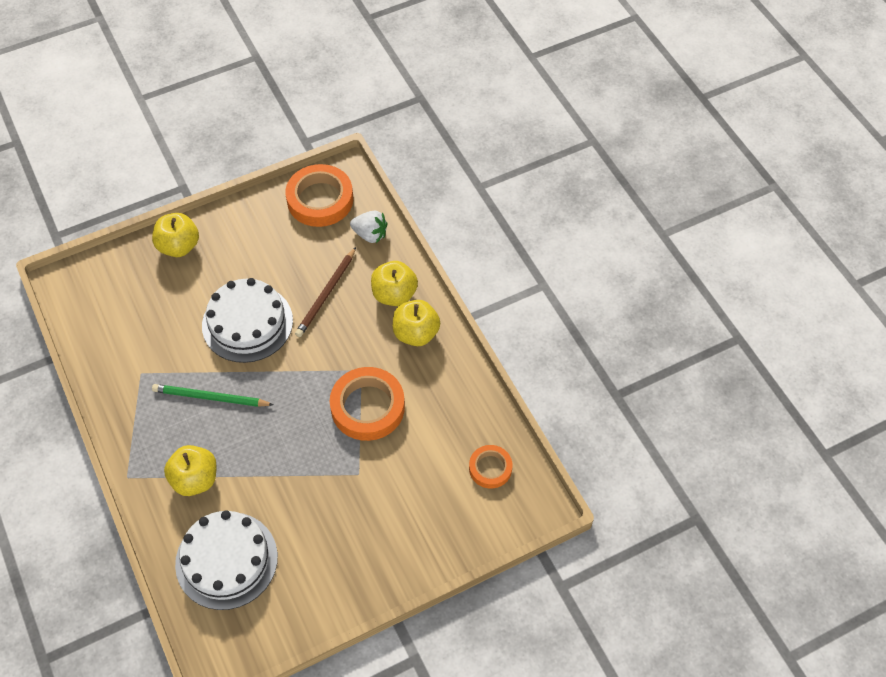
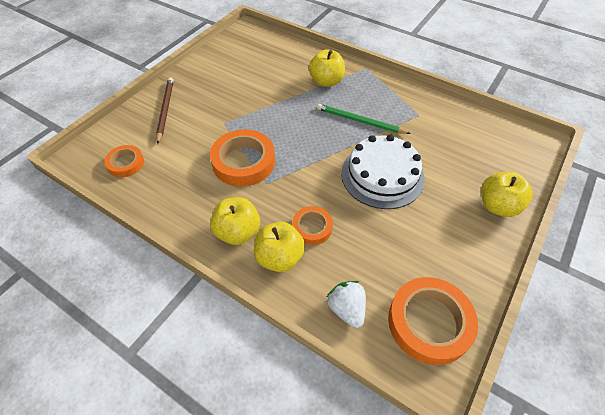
camera: 150 degrees right, 5 degrees down
(210, 397) = (360, 121): green pencil -> green pencil turned 135 degrees counterclockwise
(226, 560) = (275, 59): white cake -> none
(326, 294) = (340, 227): brown pencil -> brown pencil (165, 110)
(350, 306) = (312, 227): none -> orange tape
(370, 234) = (346, 309): white strawberry -> white strawberry turned 75 degrees clockwise

